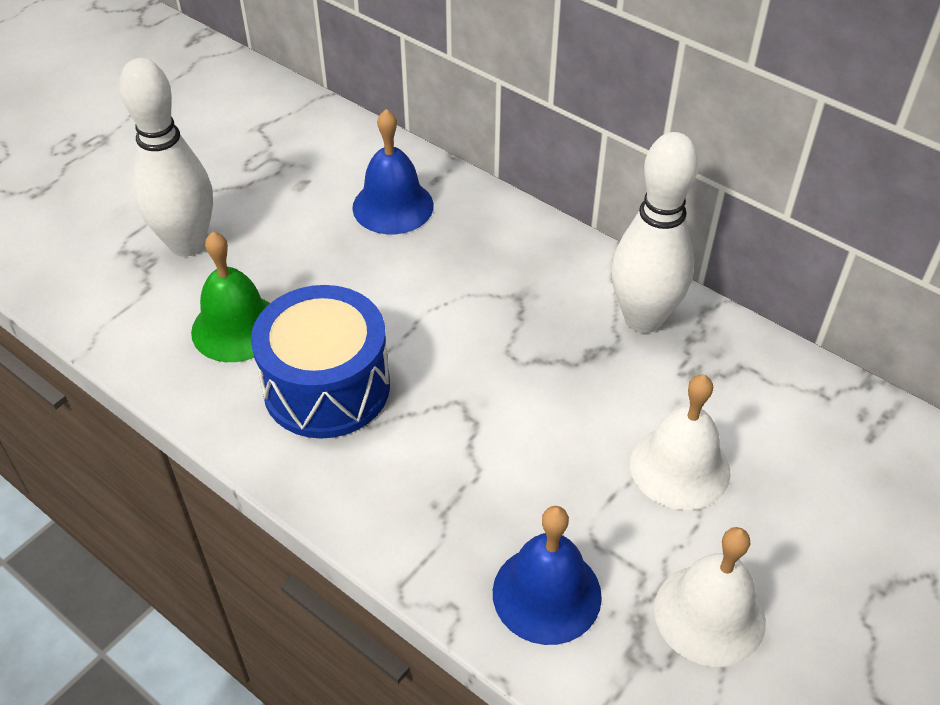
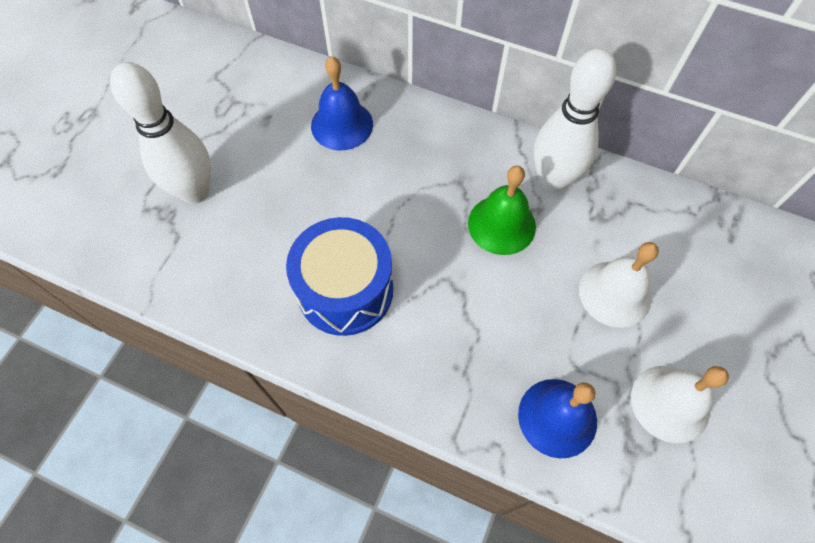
camera: 15 degrees left, 15 degrees up
(236, 327) = (259, 256): green bell -> green bell (501, 224)

